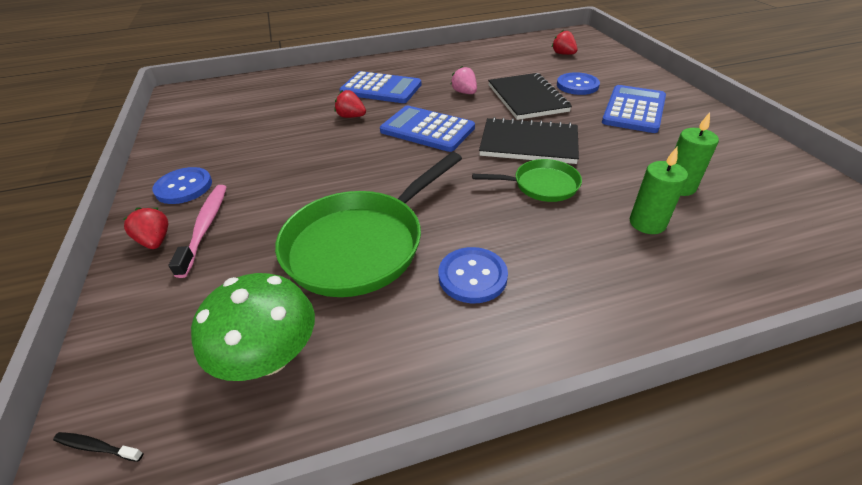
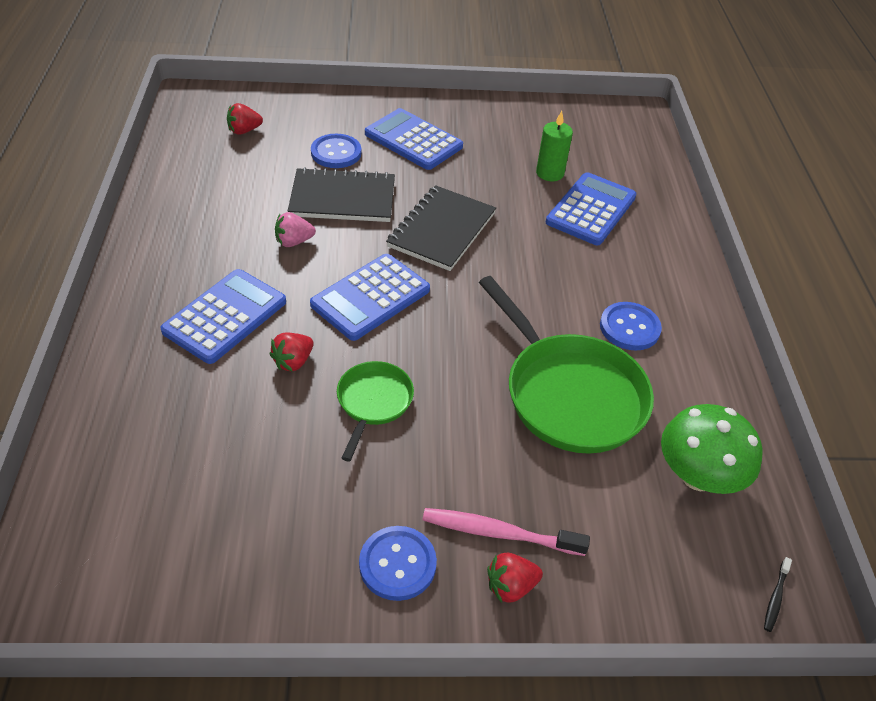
camera: 80 degrees left, 5 degrees up
(541, 185) = (518, 247): green pan -> green pan (373, 403)
(647, 223) = (591, 209): green candle -> blue calculator

